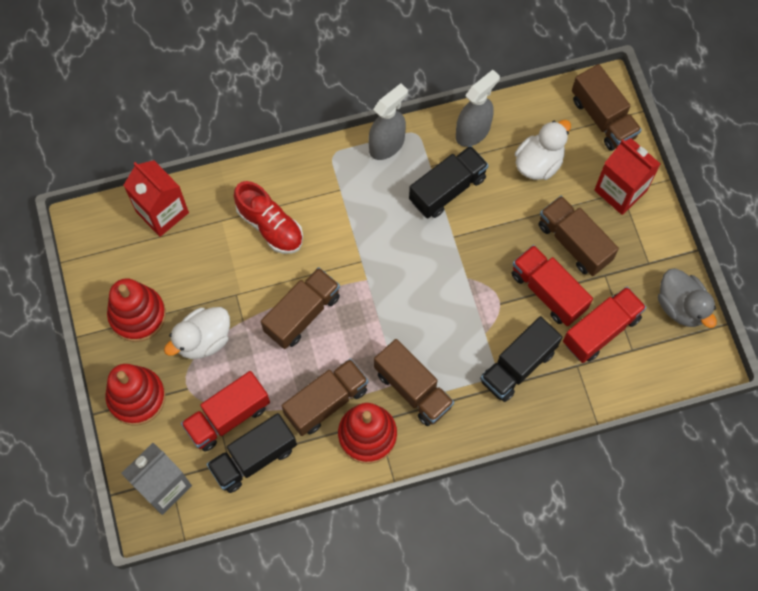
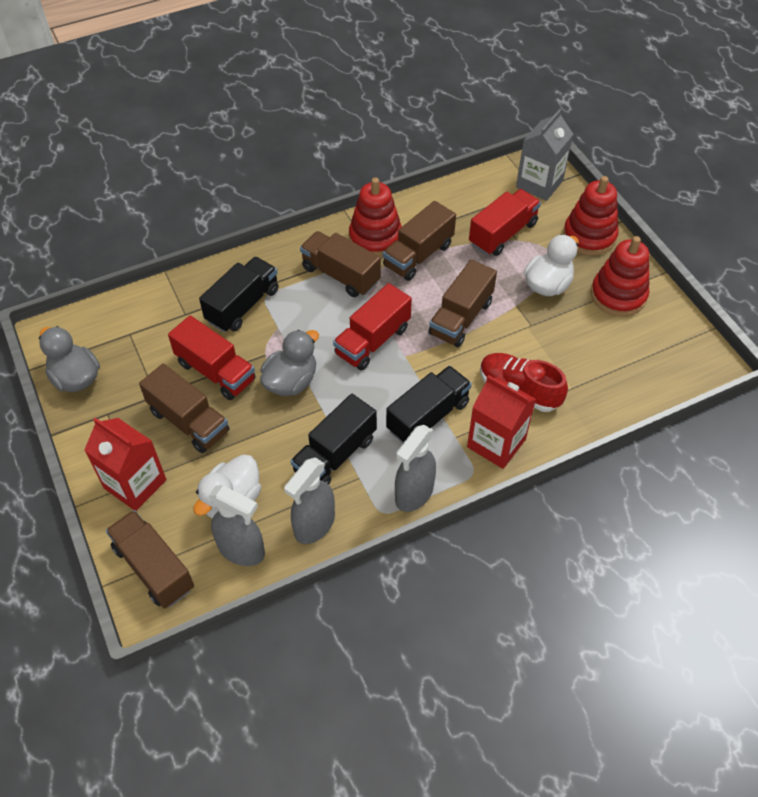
camera: 170 degrees right, 15 degrees down
(162, 212) = (637, 386): red carton -> red carton (496, 443)
(254, 458) = (470, 210): black truck -> black truck (428, 416)
(478, 269) = (291, 381): none -> grey duck
(533, 121) = (241, 550): none -> grey spray bottle
(601, 330) = (160, 345): red truck -> red truck (372, 341)

